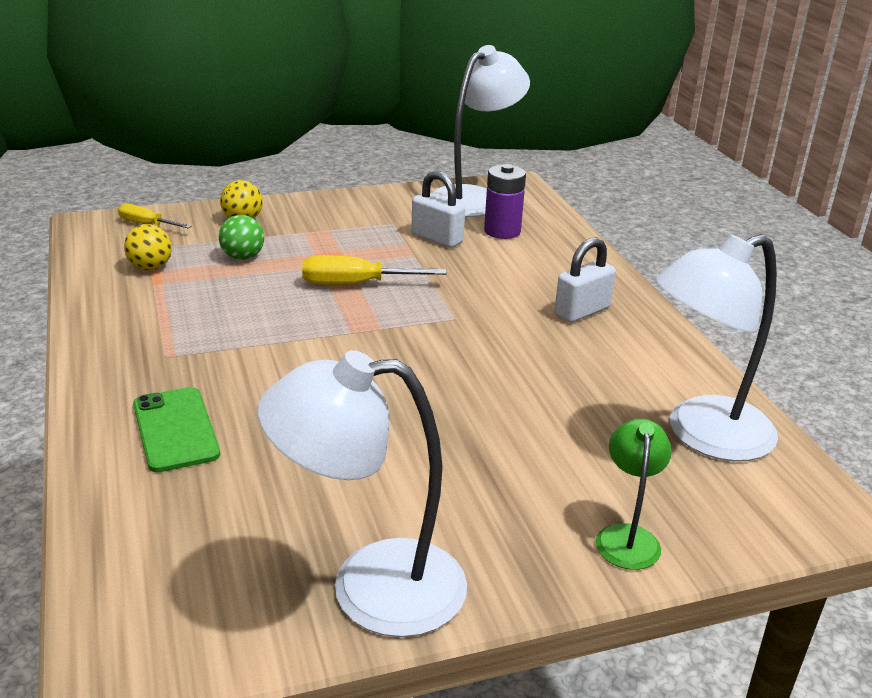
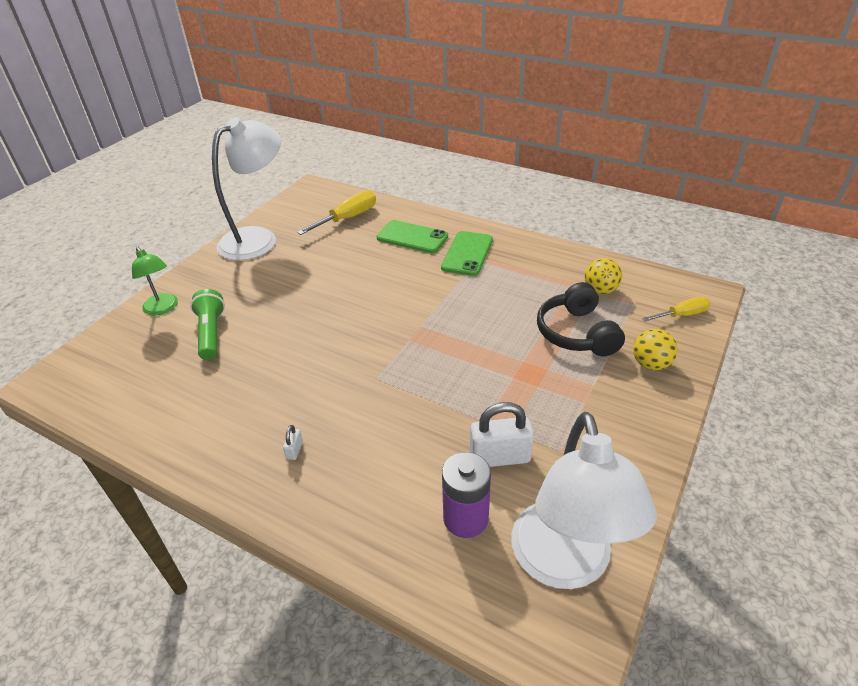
camera: 140 degrees right, 10 degrees up
(168, 367) = (467, 254): none -> green phone
(243, 257) = (577, 333): green ball -> black headphones
(356, 284) = (475, 361): yellow screwdriver -> yellow screwdriver (347, 218)
(582, 311) = (294, 450): white padlock -> white padlock, size x0.44
(582, 455) = (211, 333): none -> green flashlight
(703, 435) = (143, 388): white lamp -> none

